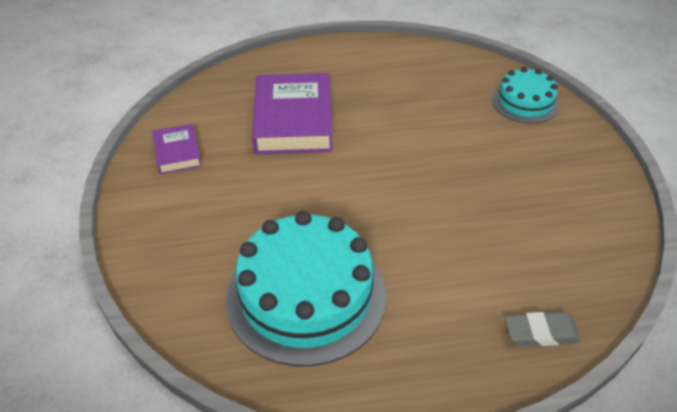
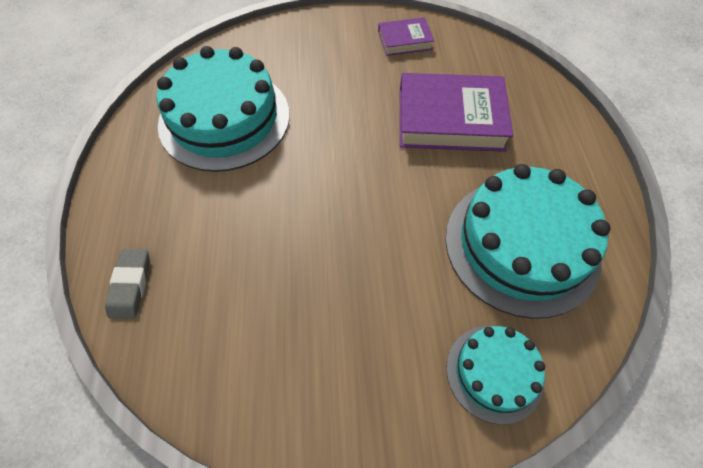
camera: 95 degrees right, 15 degrees up
(420, 86) = (521, 245): none -> turquoise cake

